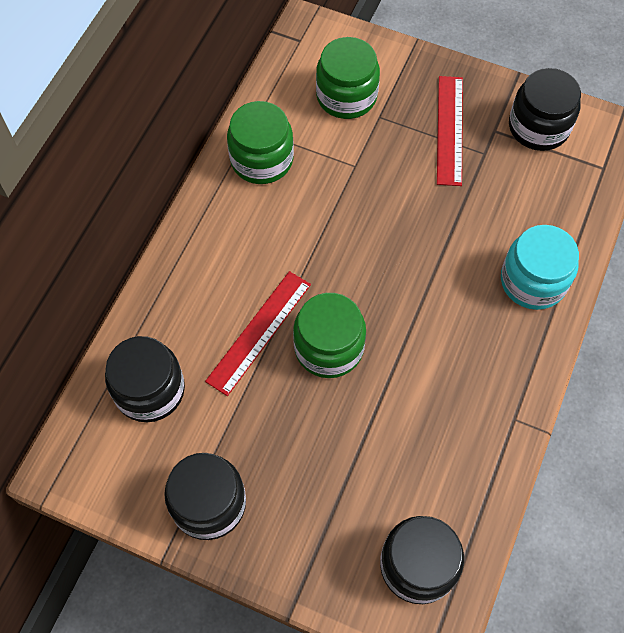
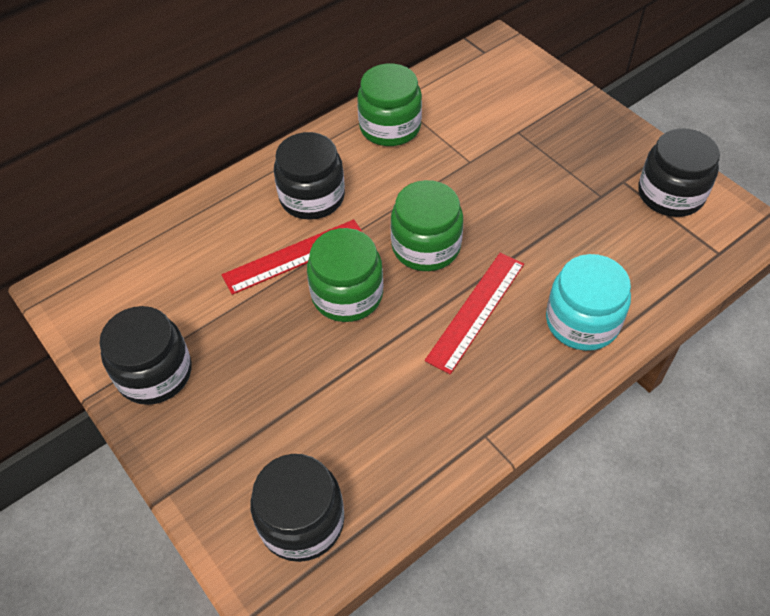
camera: 30 degrees right, 10 degrees down
(149, 390) = (172, 262): black jar -> black jar (312, 197)
(346, 96) = (498, 106): green jar -> green jar (426, 246)
(450, 130) = (579, 165): red ruler -> red ruler (476, 311)

